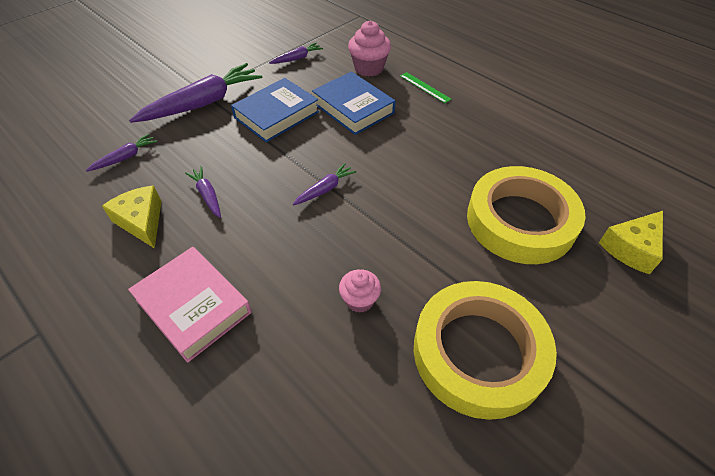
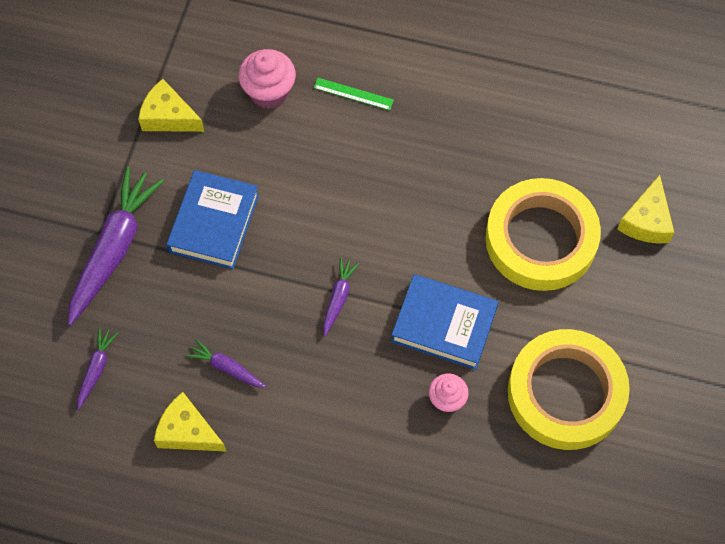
camera: 30 degrees left, 15 degrees up
(193, 306) = (310, 483): pink book -> none
(297, 58) = (168, 116): purple carrot -> yellow cheese
(353, 108) = (293, 169): blue book -> blue book (444, 325)

